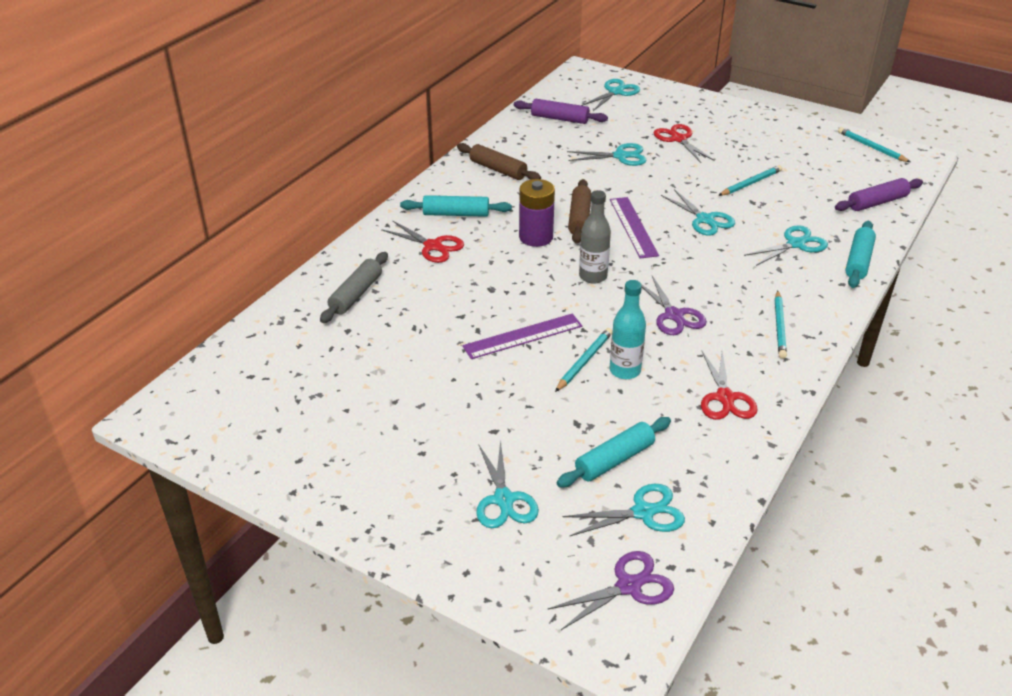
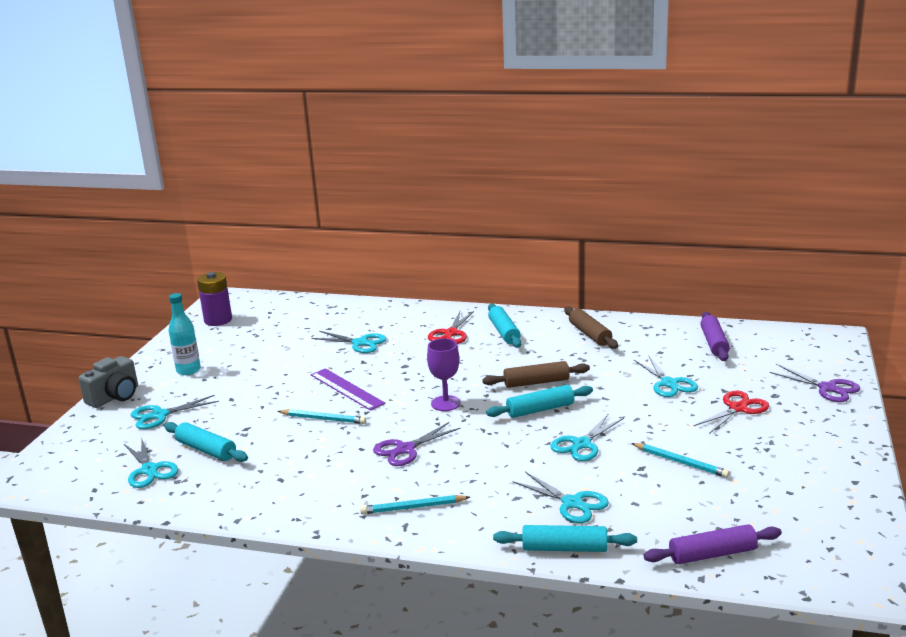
camera: 75 degrees right, 15 degrees down
(356, 294) = (372, 321): grey rolling pin -> none
(421, 547) = (115, 397): none -> grey camera
(498, 169) = (590, 334): brown rolling pin -> brown rolling pin turned 45 degrees counterclockwise
(536, 237) = (491, 369): purple battery -> purple battery (218, 320)
(593, 276) = (446, 403): grey bottle -> purple goblet
(615, 92) = (805, 360): turquoise scissors -> turquoise scissors (360, 343)
(625, 370) = (317, 438): turquoise bottle -> turquoise bottle (188, 370)
(628, 586) = (76, 475): purple scissors -> purple scissors (827, 388)
(633, 227) = (540, 409): purple ruler -> turquoise rolling pin
(725, 398) = (294, 489): red scissors -> none
(871, 147) = (859, 541): turquoise pencil -> none
(877, 202) = (712, 554): purple rolling pin -> purple rolling pin turned 60 degrees counterclockwise

